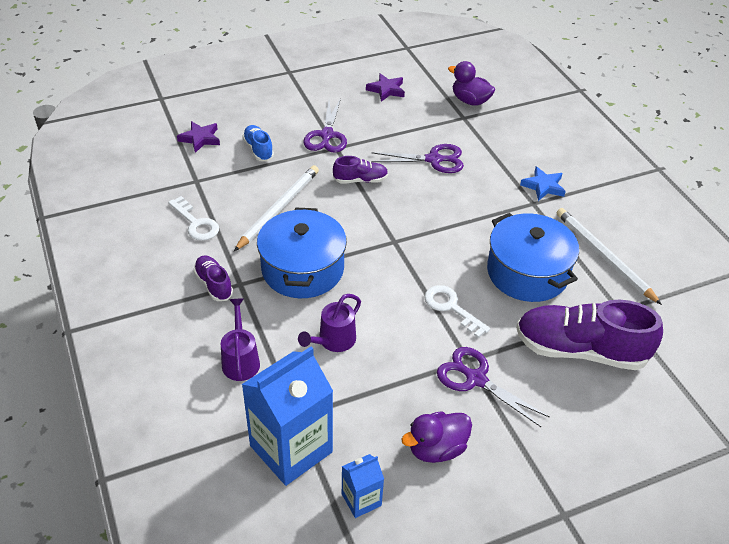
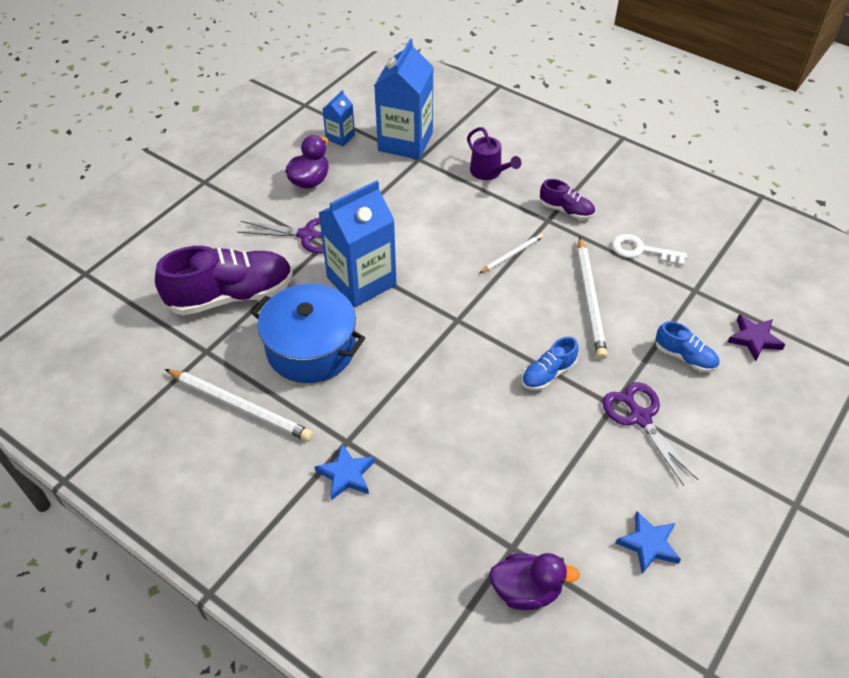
camera: 150 degrees right, 5 degrees up
(302, 269) = (511, 255): blue pot -> white pencil
(333, 341) = (435, 213): purple watering can -> none
(360, 180) = (548, 374): purple shoe -> blue shoe
(386, 90) = (648, 544): purple star -> blue star
(433, 160) = (495, 447): purple scissors -> none
(451, 308) = (361, 281): white key -> blue carton

